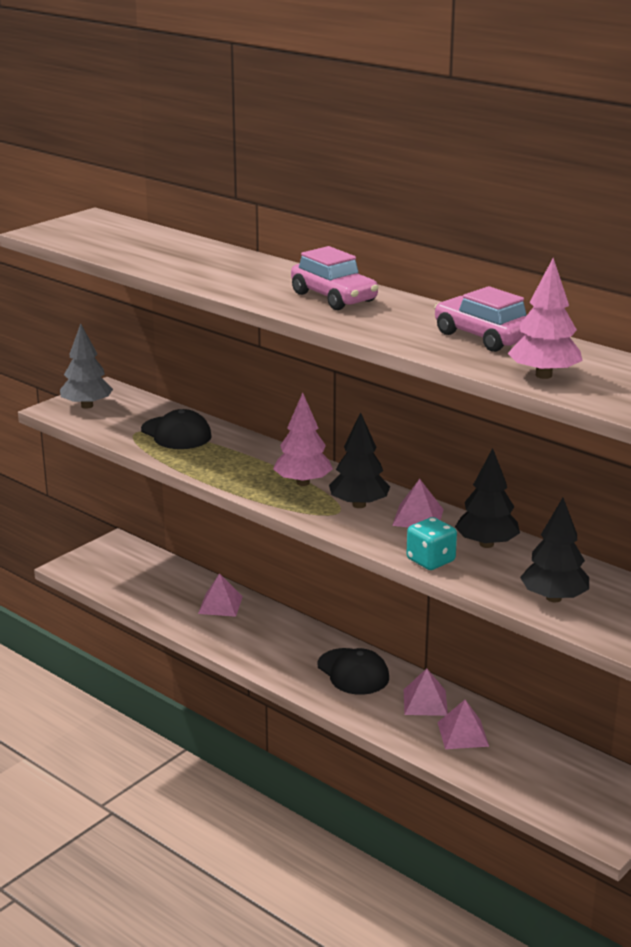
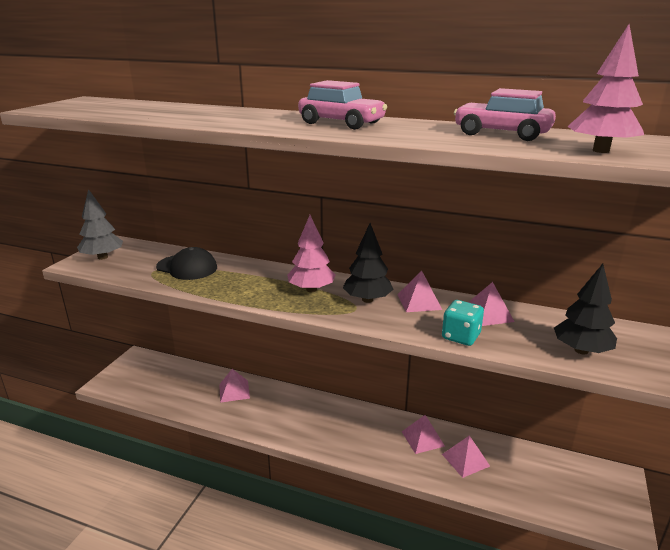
camera: 20 degrees left, 0 degrees up
(353, 672) = (358, 425): black cap -> none
(486, 544) = (487, 314): black tree -> pink pyramid

